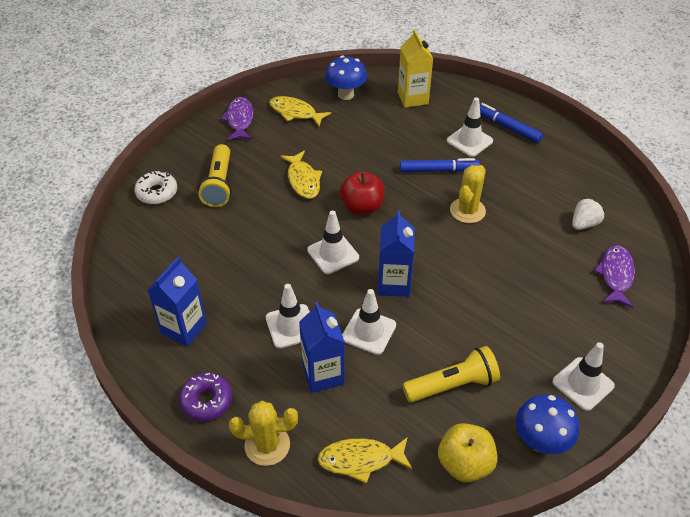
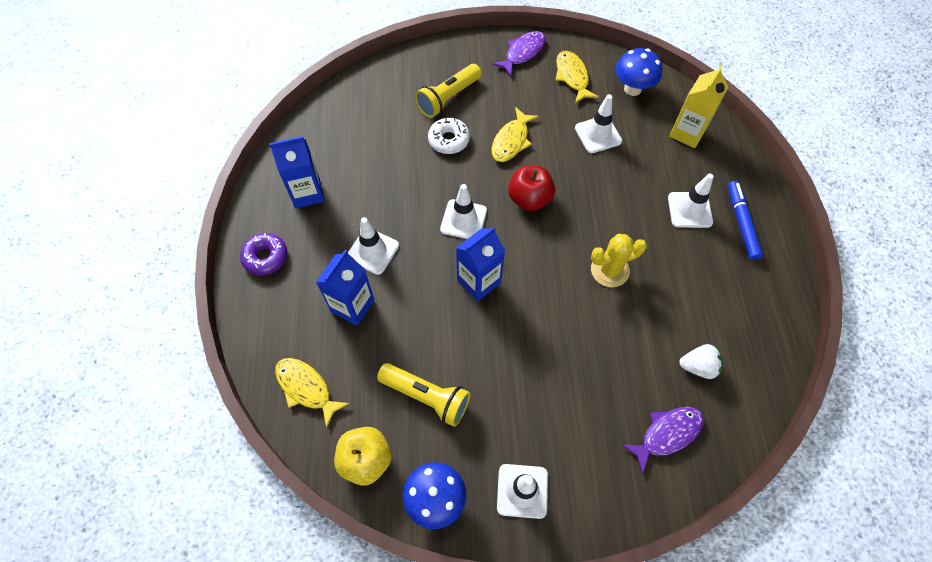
camera: 45 degrees right, 15 degrees up
(157, 192) = (400, 73): white donut -> white donut (449, 140)
(267, 445) = (265, 322): yellow cactus -> none
(369, 331) = (418, 302): white traffic cone -> white traffic cone (598, 134)
(438, 170) = (629, 215): blue marker -> none

